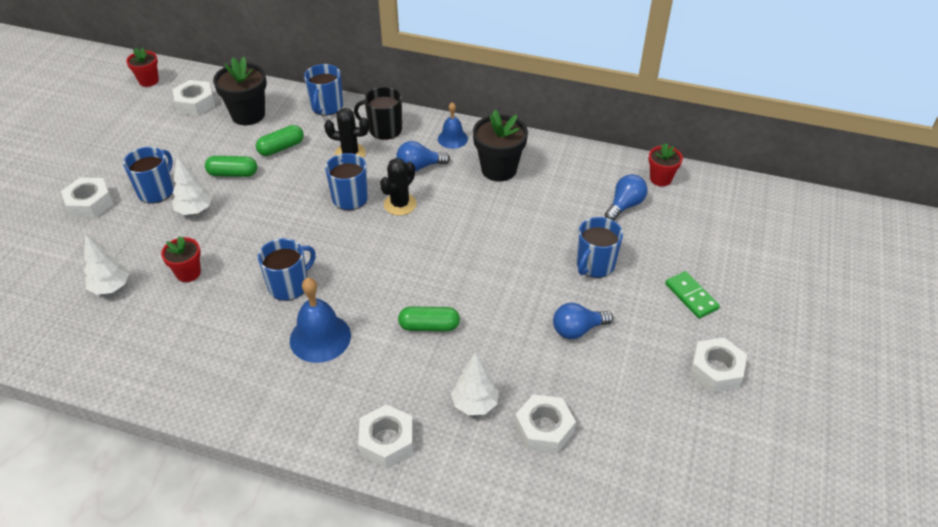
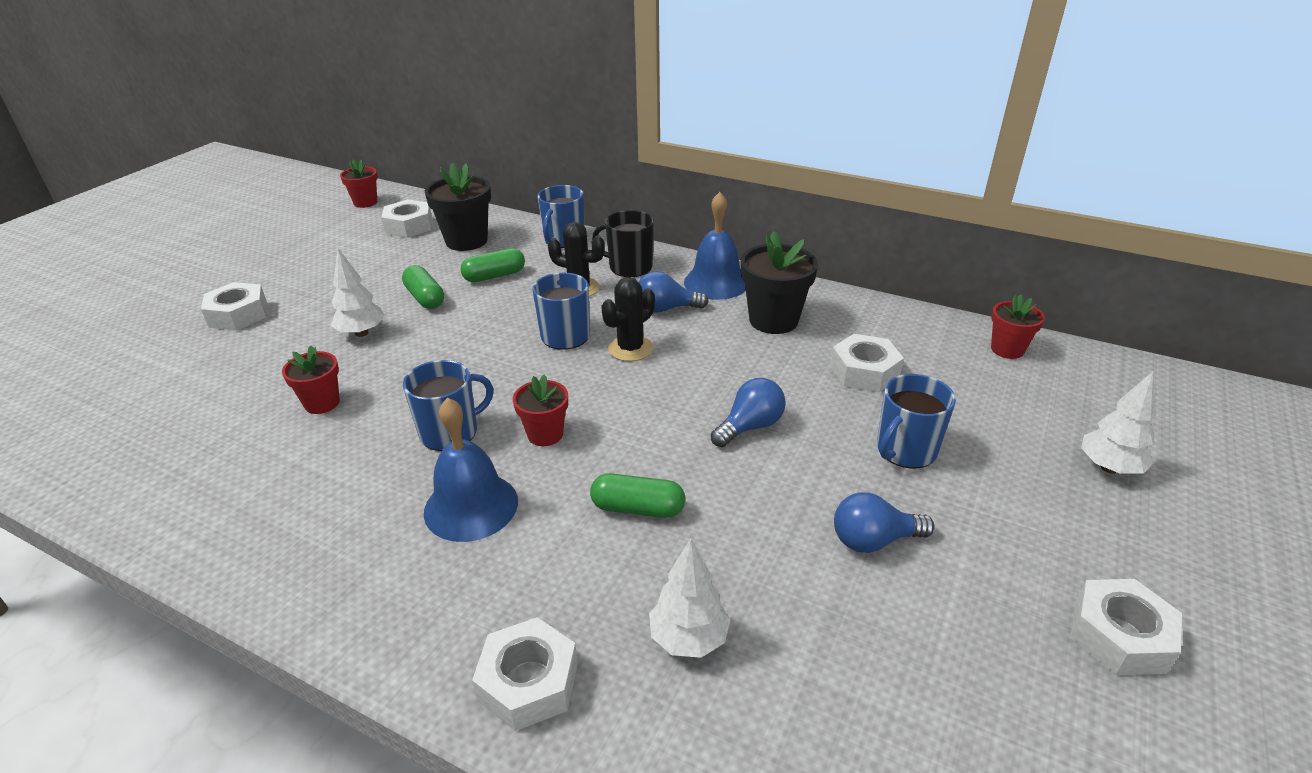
camera: 10 degrees right, 10 degrees down
(111, 288) = (215, 411): white tree -> white tree (1109, 468)
(156, 191) = (324, 308): blue mug -> none
(233, 174) = (425, 298): green capsule -> green capsule turned 45 degrees clockwise
(355, 280) = (545, 434): none -> red flower pot
(452, 138) = (716, 282): blue bell -> blue bell, size x1.61
(544, 429) = (803, 699): white nut -> white nut (864, 372)
(625, 205) = (953, 377): blue light bulb -> blue light bulb (750, 427)
(691, 296) = (1065, 511): green domino -> none

